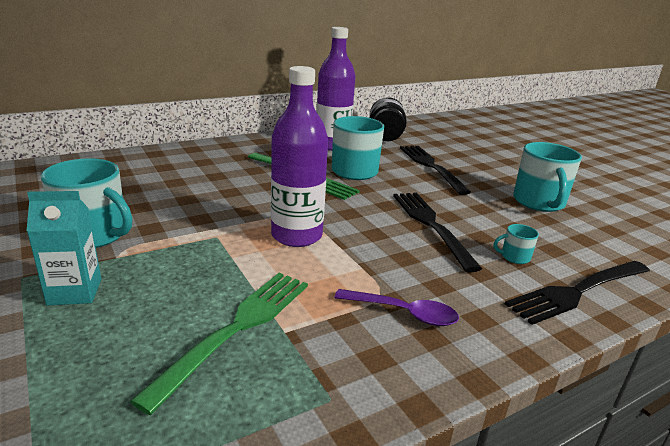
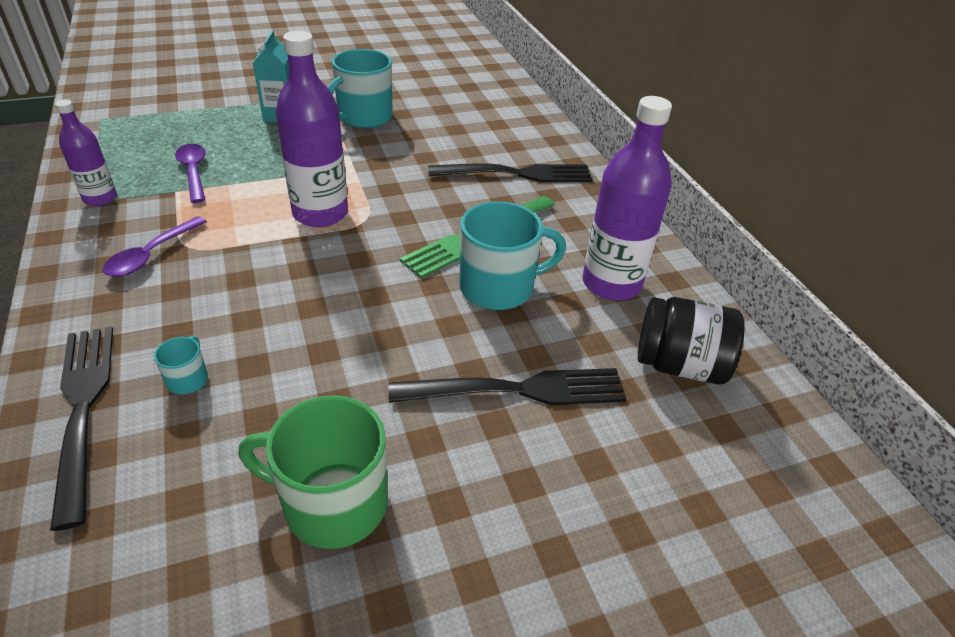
camera: 100 degrees right, 15 degrees up
(237, 329) = (193, 172): green fork -> purple spoon
(321, 393) = (100, 198): none -> purple bottle
(431, 225) = (303, 323): black fork -> black fork (517, 174)
(539, 202) = (333, 503): turquoise mug -> green mug

